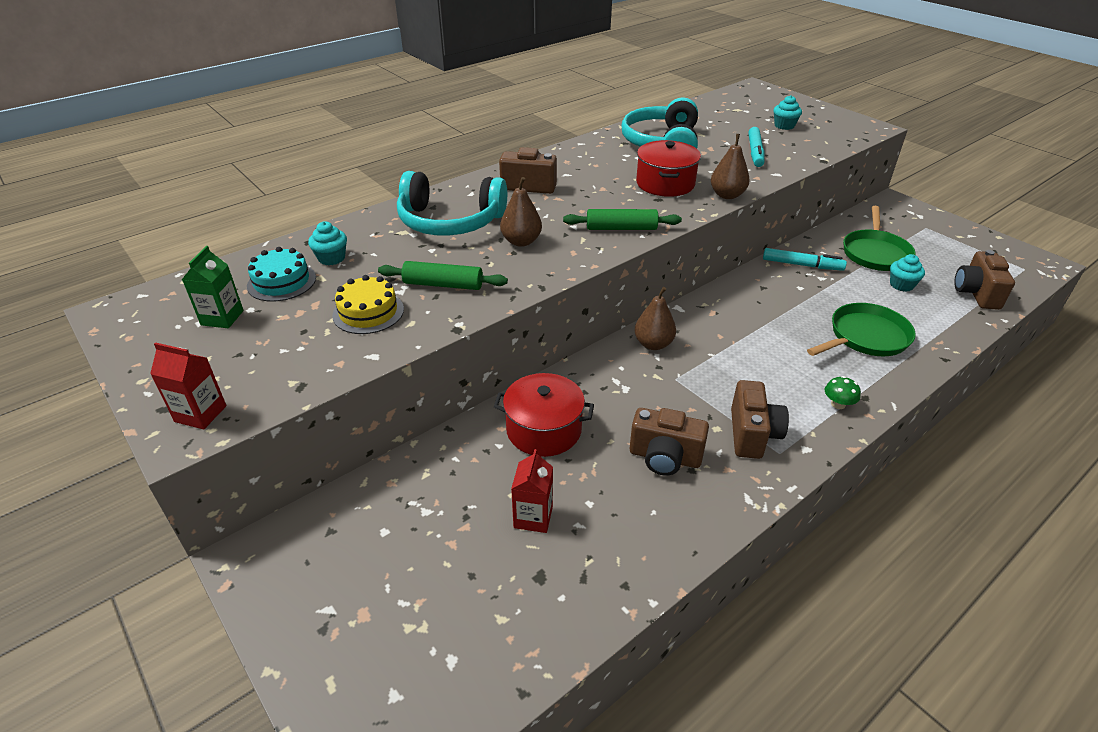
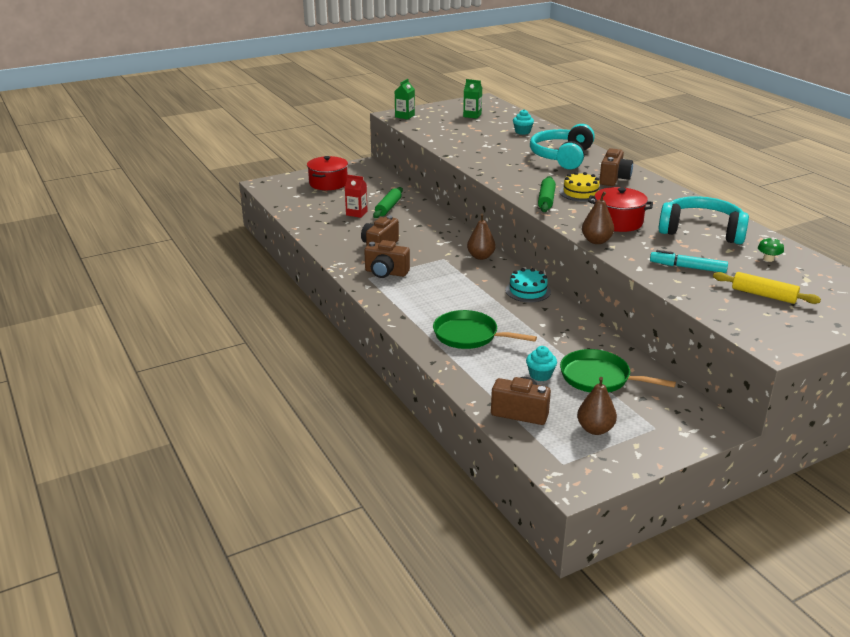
camera: 100 degrees right, 10 degrees down
(200, 414) = (404, 116): red carton -> green carton
(281, 282) = (501, 123): turquoise cake -> turquoise cake (528, 291)
(368, 312) = (467, 139): yellow cake -> yellow cake (580, 193)
(443, 284) = (488, 153): green rolling pin -> green rolling pin (388, 208)
(521, 241) = (533, 172): brown pear -> brown pear (595, 429)
(544, 430) = (413, 219): red pot -> red pot (328, 183)
(784, 126) = (763, 295): turquoise cupcake -> yellow rolling pin
(801, 265) = (578, 333): turquoise marker -> none
(838, 404) = (400, 305): green mushroom -> green mushroom (768, 259)
(865, 337) = (469, 335): green pan -> green pan turned 135 degrees clockwise

